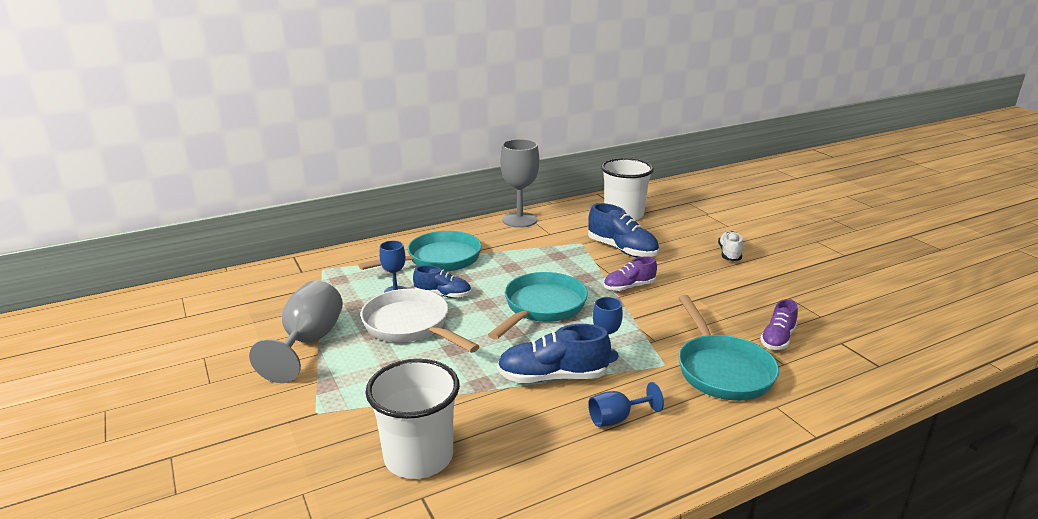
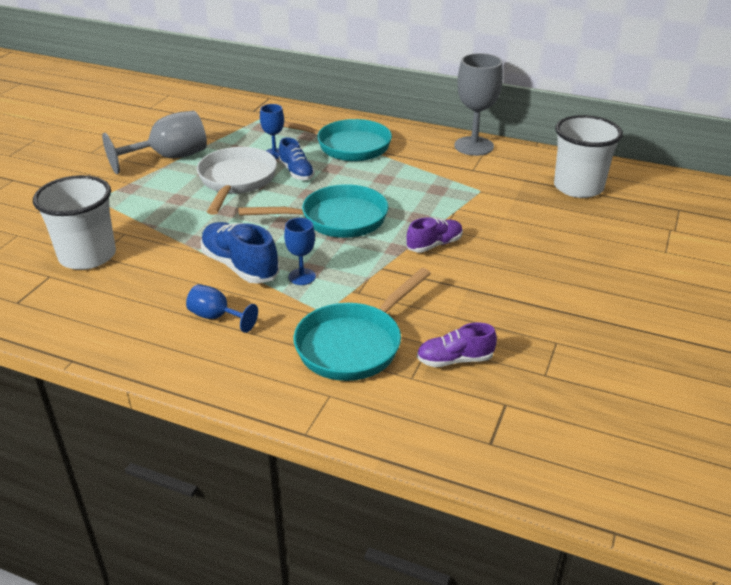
camera: 50 degrees right, 10 degrees up
(622, 250) = (501, 214): blue shoe -> none
(629, 287) = (434, 245): purple shoe -> purple shoe turned 120 degrees clockwise
(729, 254) = (596, 274): white shoe -> none

